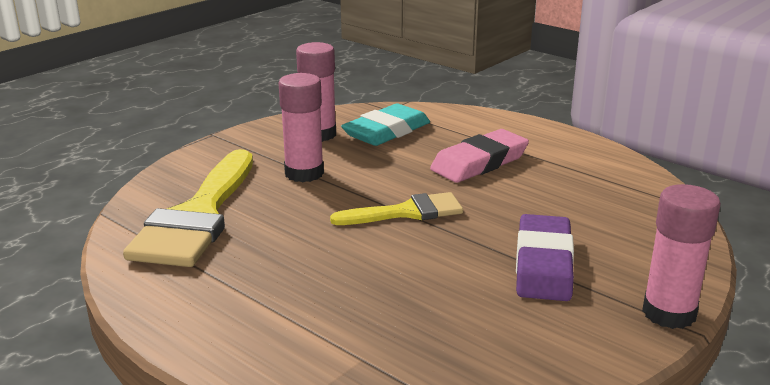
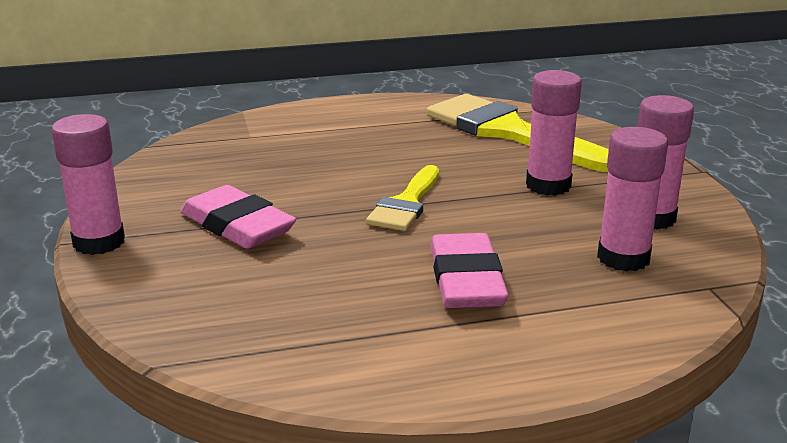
camera: 125 degrees right, 0 degrees up
(386, 131) = (623, 258): turquoise eraser -> pink glue stick
(543, 264) = (237, 225): purple eraser -> pink eraser

